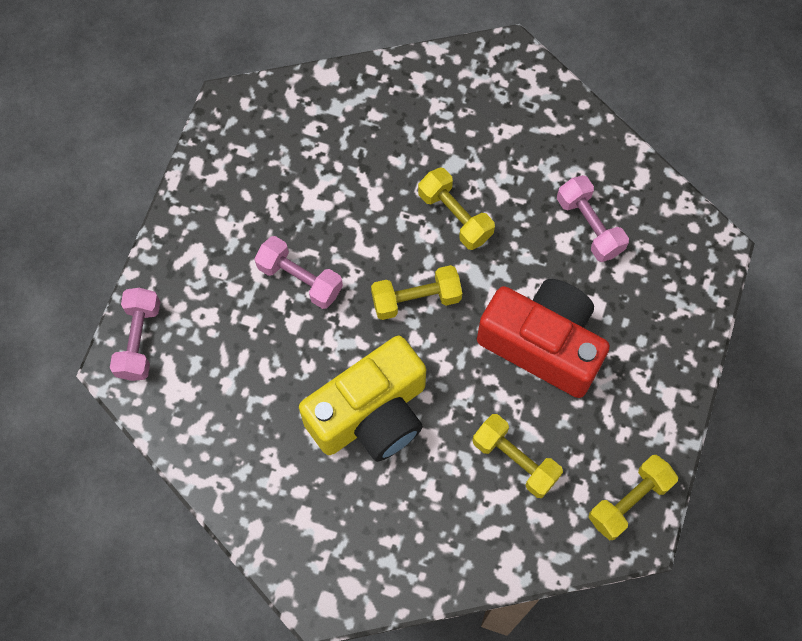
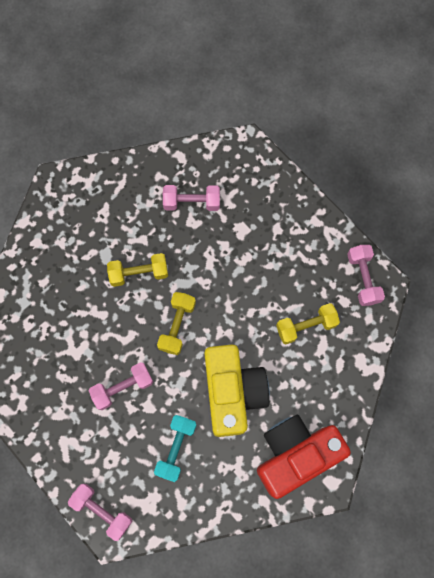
camera: 60 degrees left, 5 degrees up
(261, 384) = (176, 448): none -> turquoise dumbbell
(543, 344) = (247, 270): red camera -> red camera (295, 454)
(629, 501) = (363, 278): yellow dumbbell -> pink dumbbell

